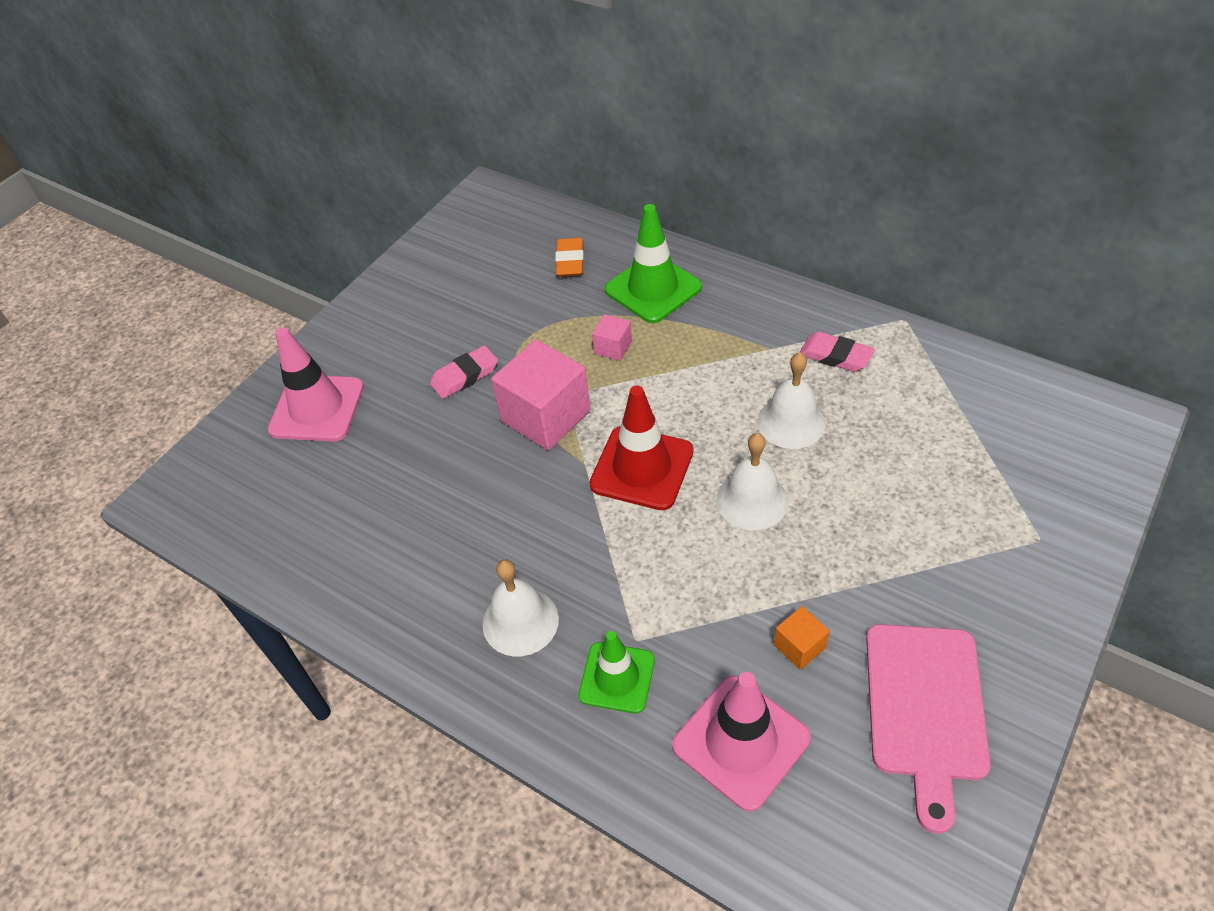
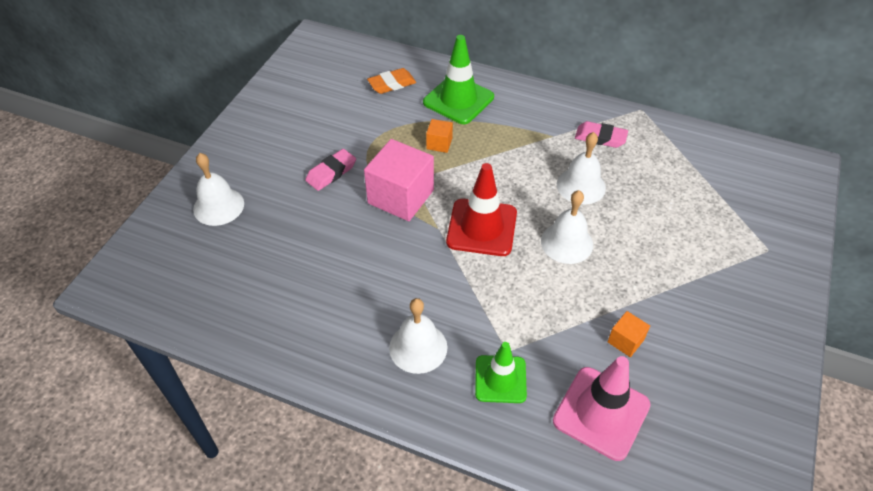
camera: 15 degrees left, 0 degrees up
(317, 408) = (218, 206): pink traffic cone -> white bell
(570, 261) = (392, 84): orange eraser -> orange eraser turned 75 degrees clockwise
(613, 347) = (439, 143): pink cube -> orange cube
(925, 709) = (721, 373): pink cutting board -> none

